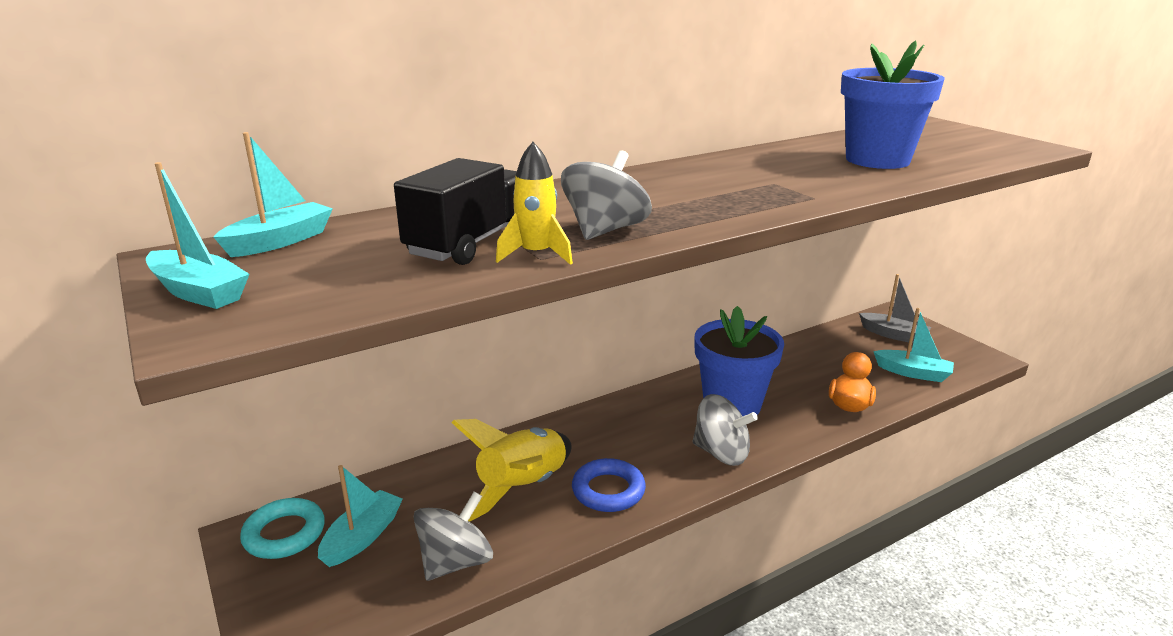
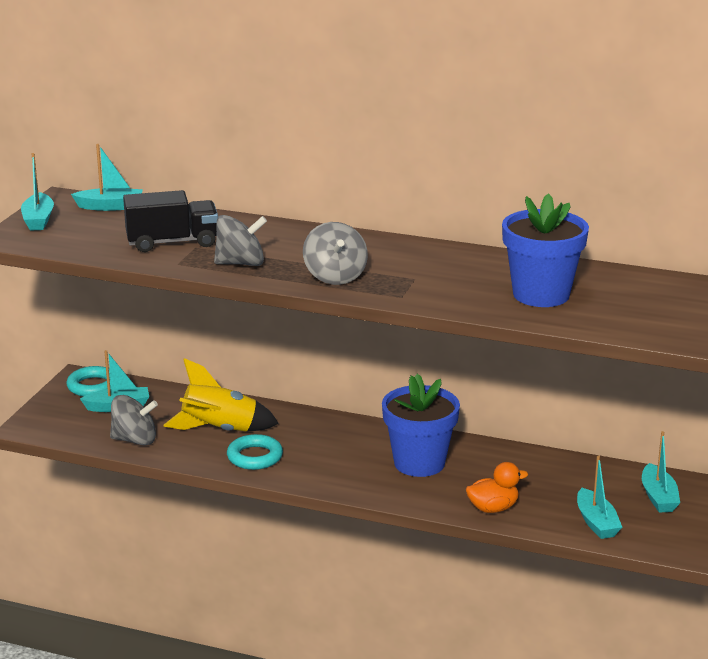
camera: 50 degrees right, 0 degrees up
(536, 255) = (180, 261): yellow rocket -> none
(608, 490) = (255, 457): blue ring -> turquoise ring
(721, 453) = (350, 479): grey spinning top -> grey spinning top (335, 276)
(893, 335) = (658, 497): grey boat -> turquoise boat

